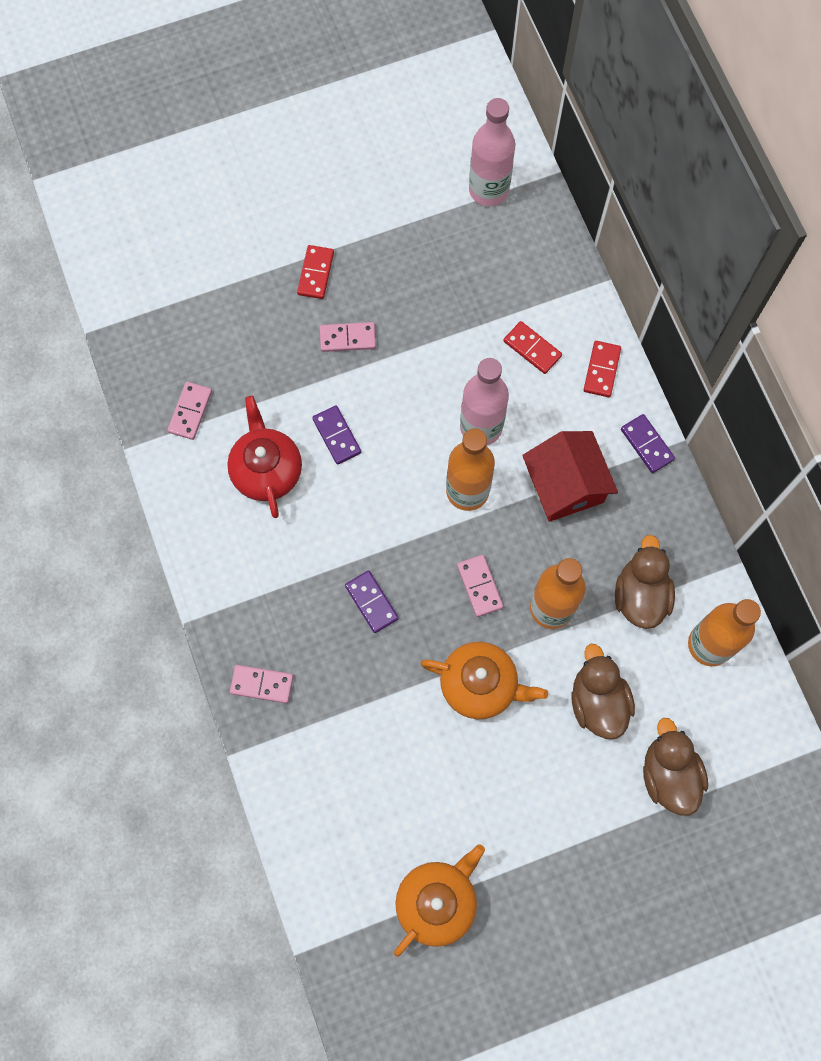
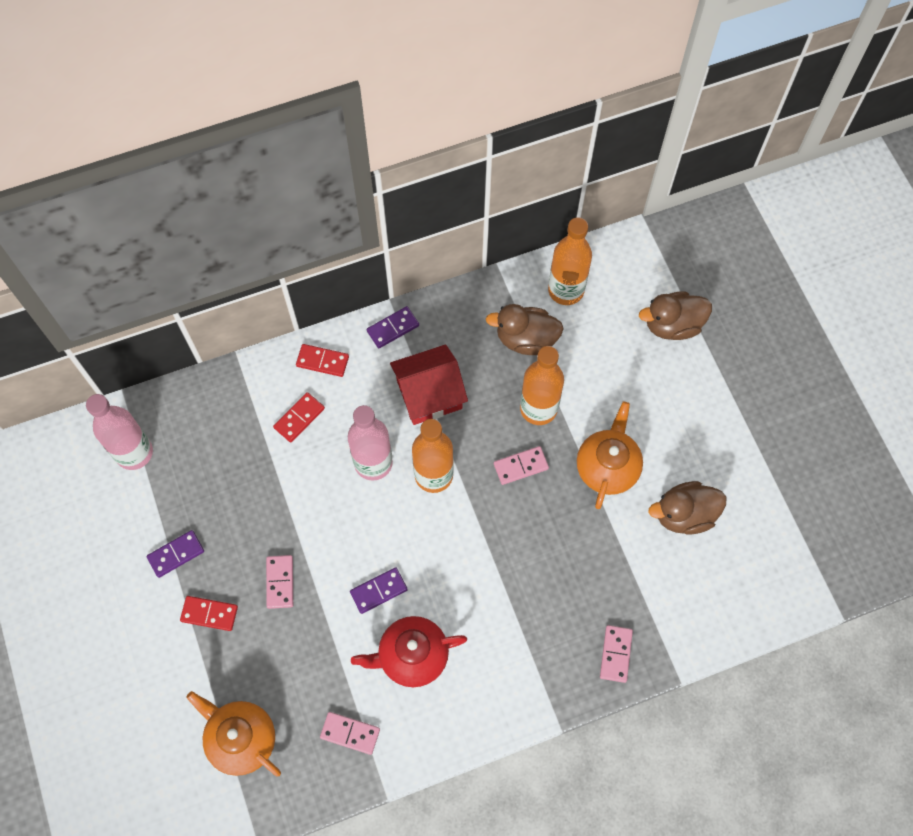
camera: 90 degrees left, 5 degrees down
(371, 602) = (537, 558): purple domino -> purple domino (176, 554)
(437, 901) = (788, 503): orange teapot -> orange teapot (241, 738)
(597, 702) = (616, 375): brown duck -> brown duck (684, 515)

